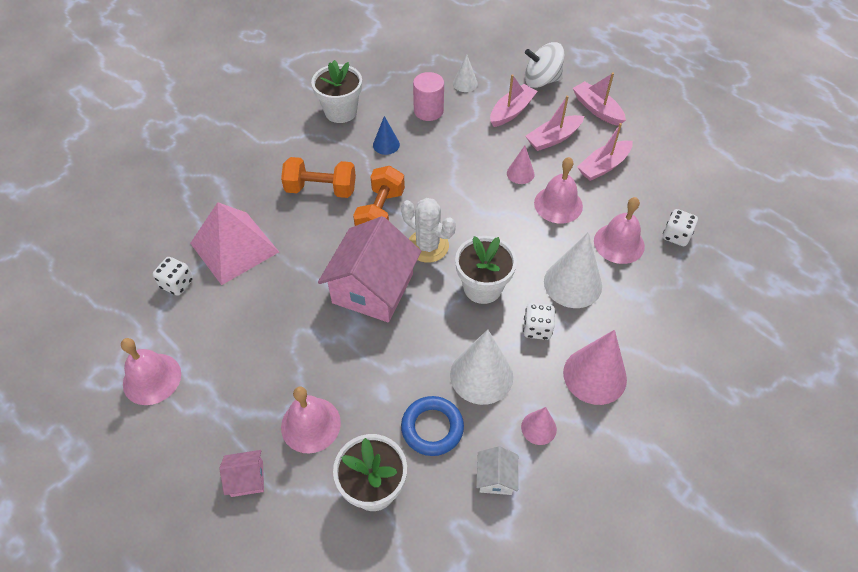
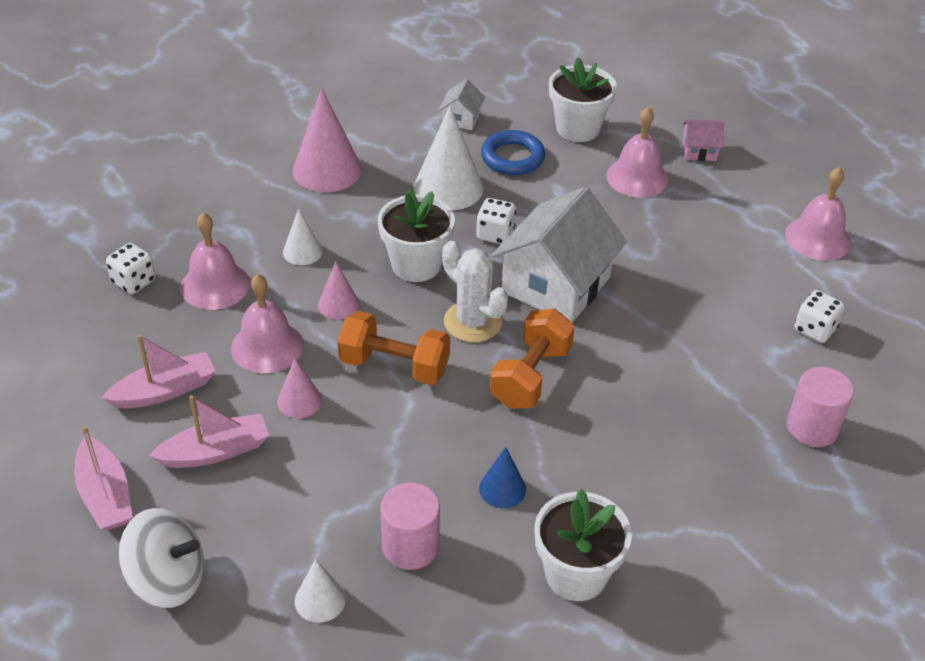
camera: 170 degrees left, 10 degrees down
(197, 209) = (812, 427): none -> pink cylinder
(234, 247) = (744, 363): pink pyramid -> none
(321, 189) = (618, 427): orange dumbbell -> orange dumbbell (394, 366)
(373, 288) = (556, 285): pink house -> white house
(511, 111) = (259, 518): pink boat -> none
(537, 329) = (368, 216): white dice -> white dice (495, 234)
(538, 428) = (406, 143): pink cone -> pink cone (338, 304)
(572, 283) = (302, 251): white cone -> white cone, size x0.54

